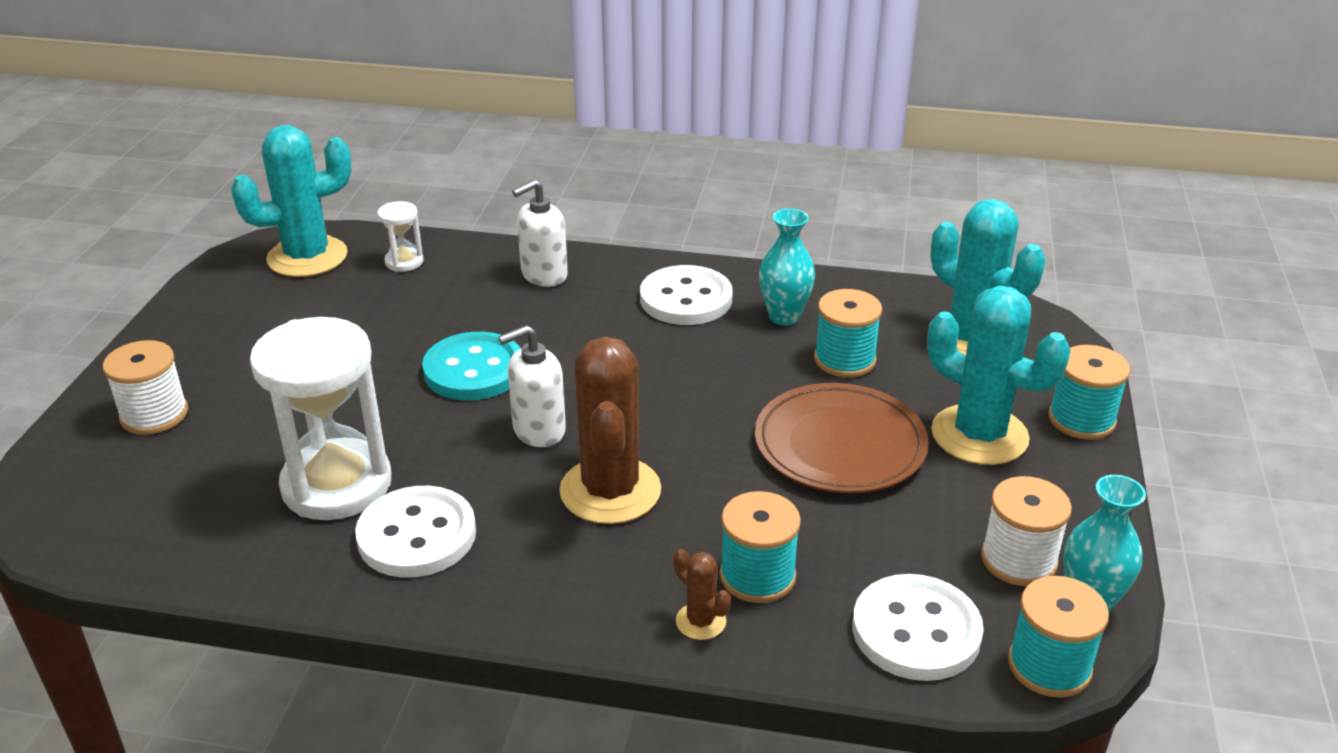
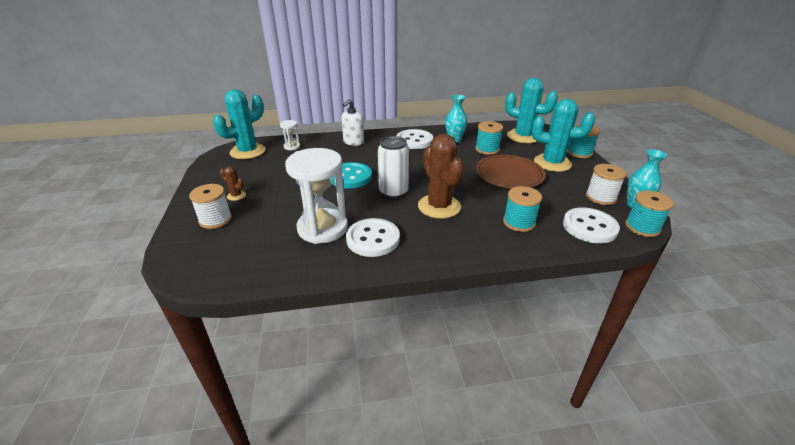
camera: 20 degrees left, 0 degrees up
(538, 430) = (393, 192): white soap dispenser -> white can
(701, 621) = (512, 242): brown cactus -> brown cactus (236, 195)

